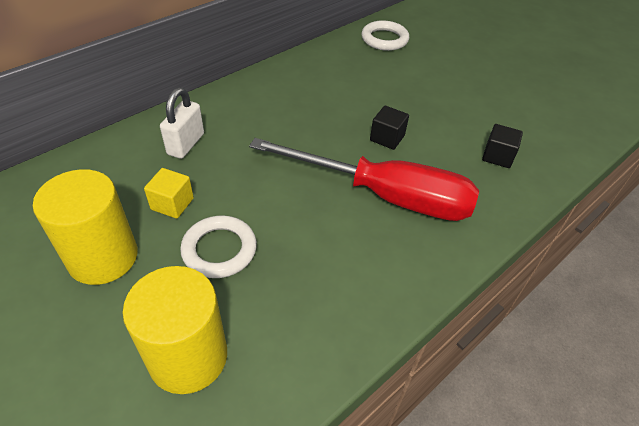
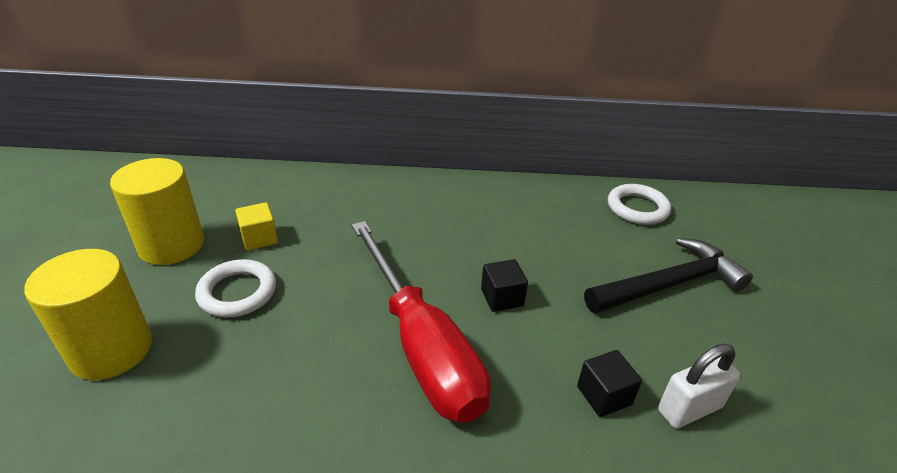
camera: 45 degrees right, 10 degrees down
(186, 144) = (330, 202): white padlock -> white padlock (689, 409)
(453, 77) = (669, 284): none -> black hammer

